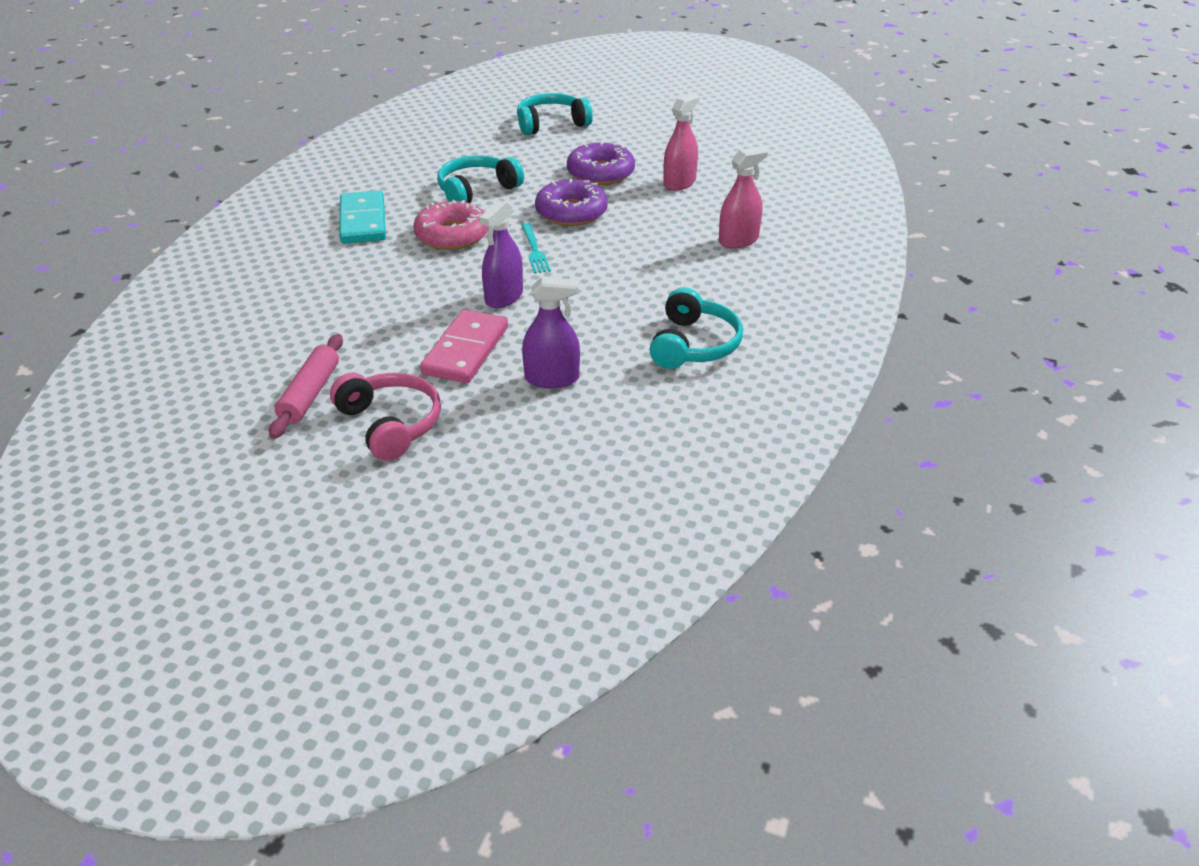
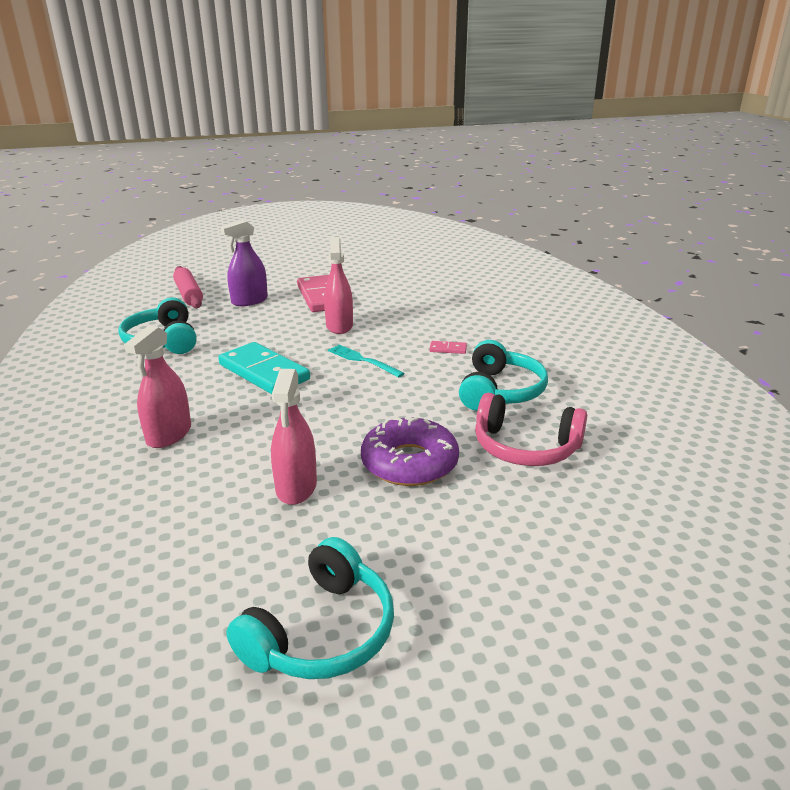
camera: 145 degrees right, 10 degrees down
(310, 394) = (377, 263): pink rolling pin -> pink rolling pin (189, 294)
(363, 221) = (534, 336): turquoise domino -> turquoise domino (263, 372)
(390, 424) = (317, 266): pink headphones -> pink headphones (525, 447)
(452, 235) = (448, 349): pink donut -> pink domino
(504, 297) = (339, 326): purple spray bottle -> pink spray bottle
(551, 124) = (590, 522): turquoise headphones -> turquoise headphones (321, 632)
(571, 212) = (377, 403): purple donut -> none

